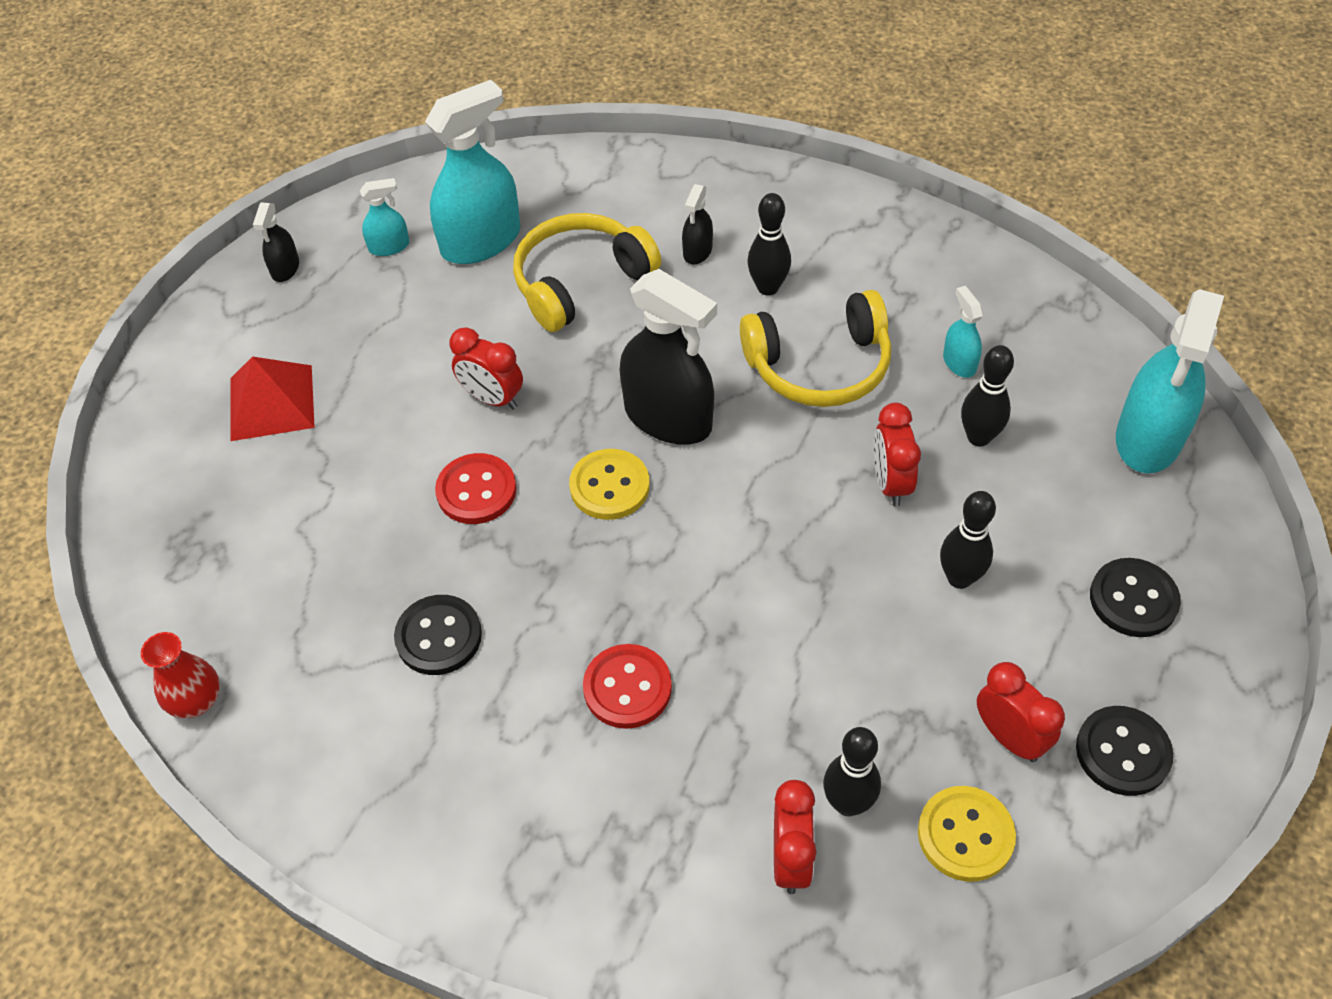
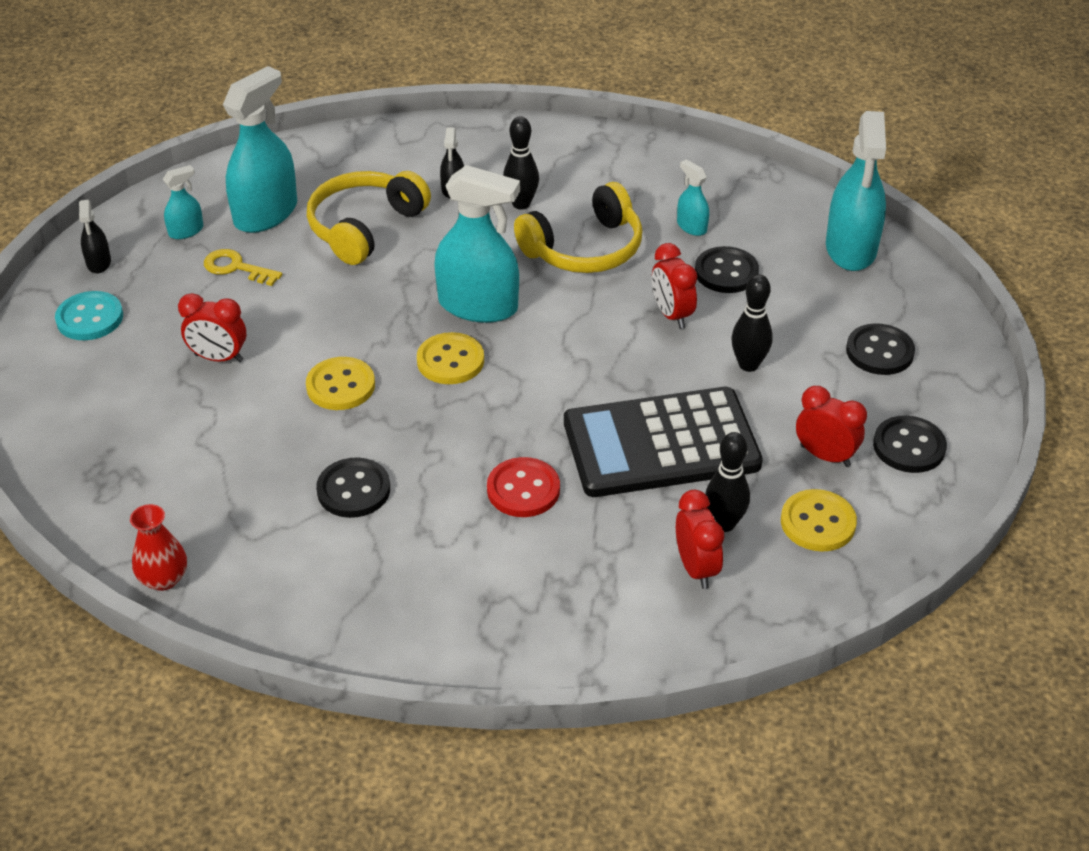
camera: 20 degrees left, 10 degrees down
(249, 338) = (90, 318): none -> turquoise button
(272, 402) = (132, 360): red pyramid -> none
(423, 306) = (236, 268): none -> yellow key
(476, 491) = (340, 386): red button -> yellow button
(492, 398) = (325, 320): red clock -> red clock (219, 358)
(668, 417) = (478, 306): black spray bottle -> turquoise spray bottle
(812, 666) = (661, 444): none -> black calculator
(978, 437) = (726, 272): black bowling pin -> black button

